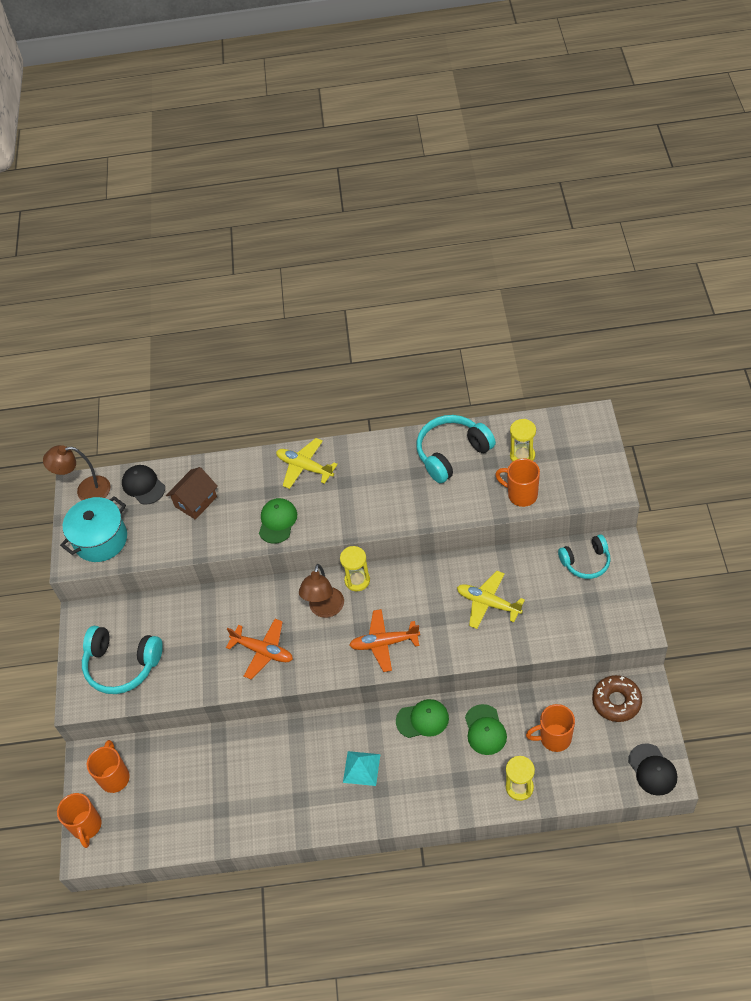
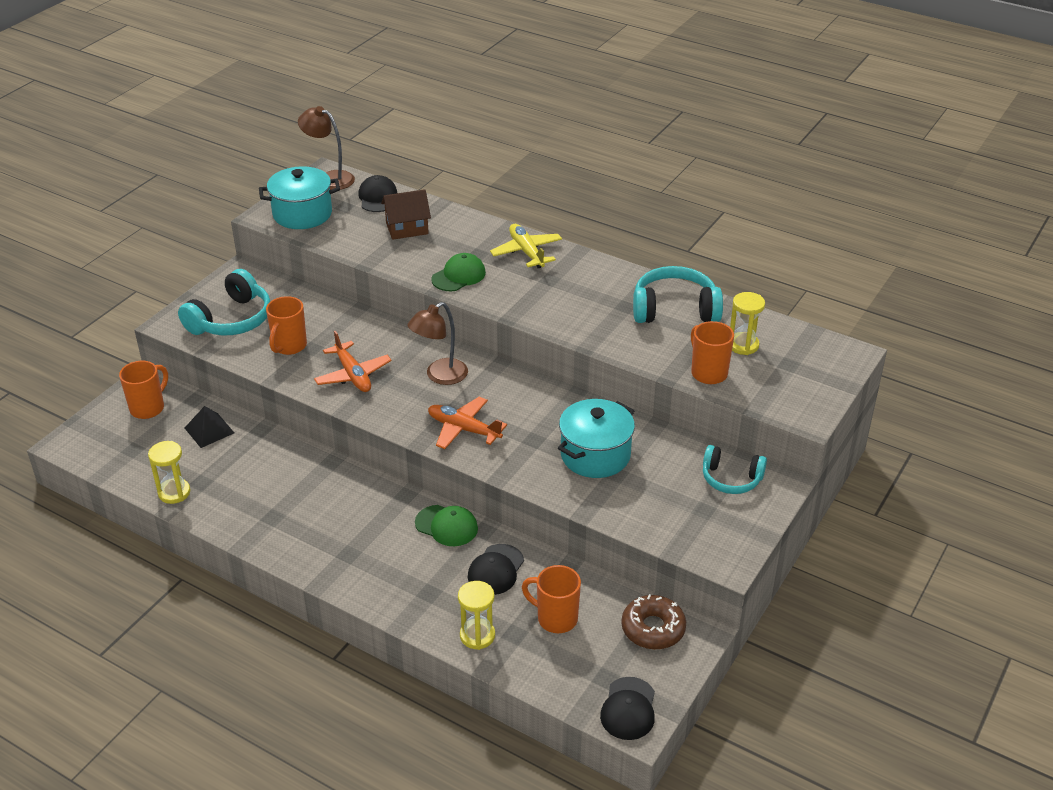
camera: 30 degrees right, 15 degrees down
(87, 826) = (88, 427): orange mug -> orange mug (289, 346)
(122, 665) = (231, 320): turquoise headphones -> turquoise headphones turned 105 degrees counterclockwise
(181, 763) = (209, 430): none -> black pyramid
(357, 580) = (492, 371): yellow hourglass -> yellow hourglass (174, 492)
(361, 768) = (350, 527): turquoise pyramid -> none
(485, 730) = (495, 570): green cap -> black cap
(488, 603) = (595, 455): yellow plane -> turquoise pot

